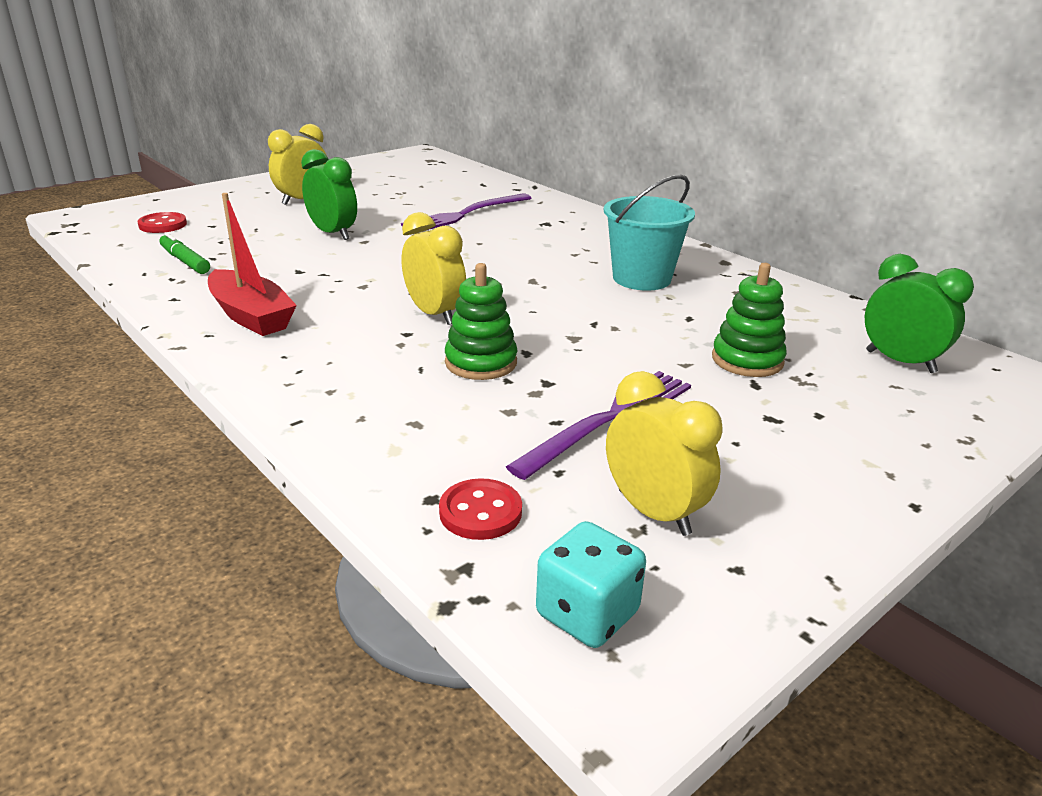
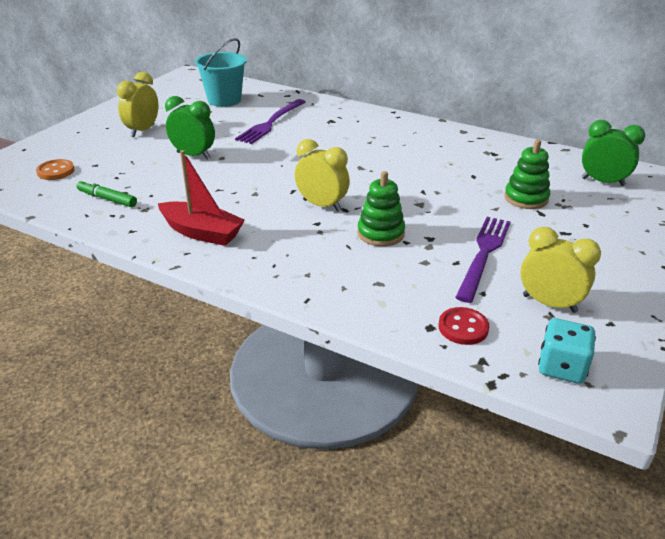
camera: 20 degrees left, 5 degrees up
(163, 225) = (56, 171): red button -> orange button
(641, 278) = (425, 153): turquoise bucket -> turquoise bucket (224, 100)

